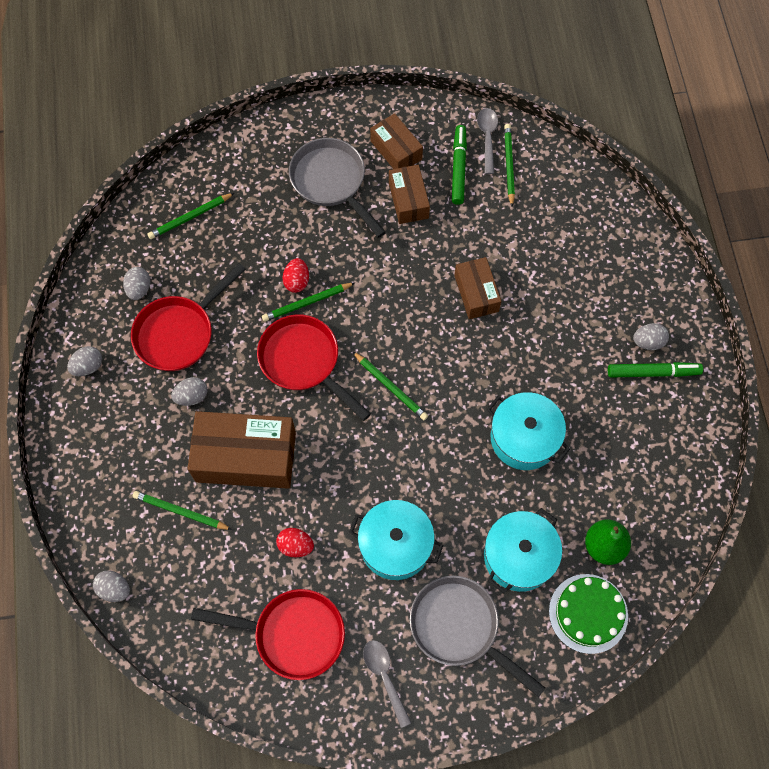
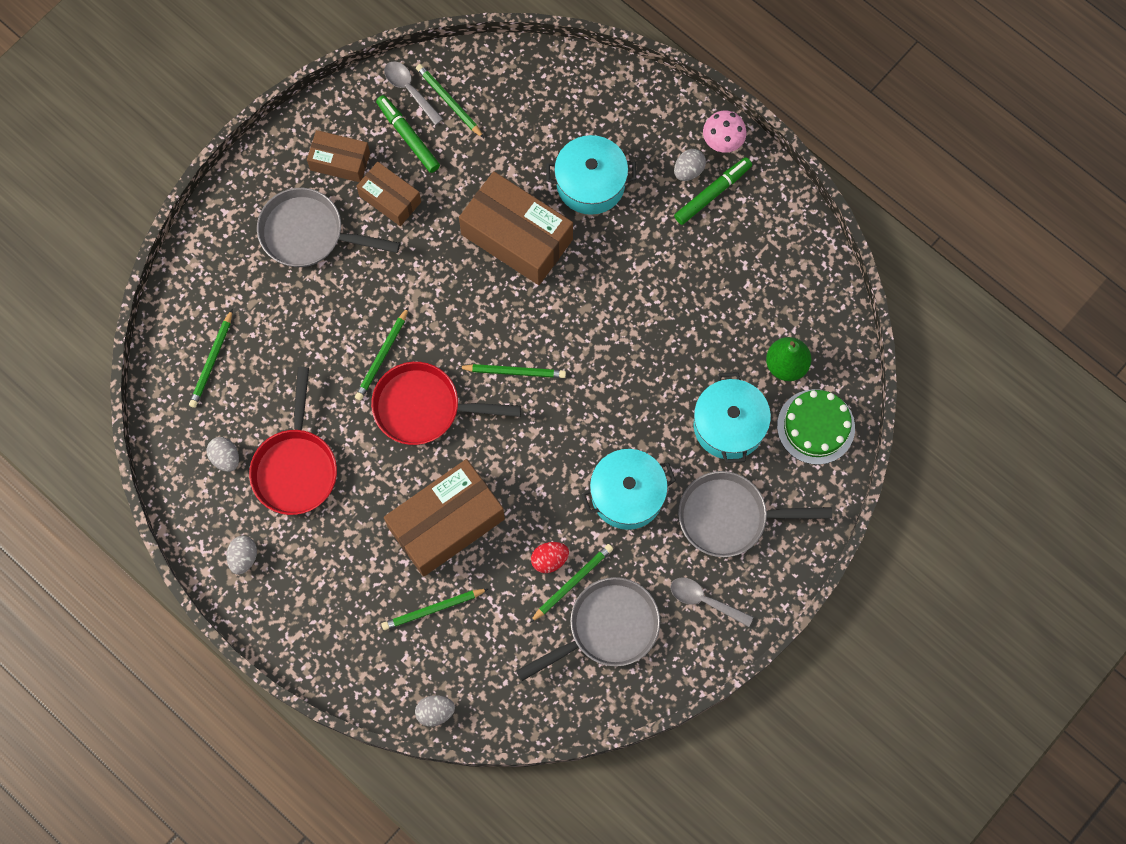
camera: 40 degrees left, 5 degrees up
(192, 396) = (356, 511): grey egg -> none
(292, 634) = (607, 628): red pan -> grey pan
(297, 281) = (357, 344): red egg -> none
(297, 577) = (572, 582): none -> green pencil
(476, 293) = (517, 237): brown box -> brown box, size x1.77
(524, 438) = (656, 328): turquoise pot -> turquoise pot (590, 183)
(693, 340) = (722, 141): none -> pink mushroom

